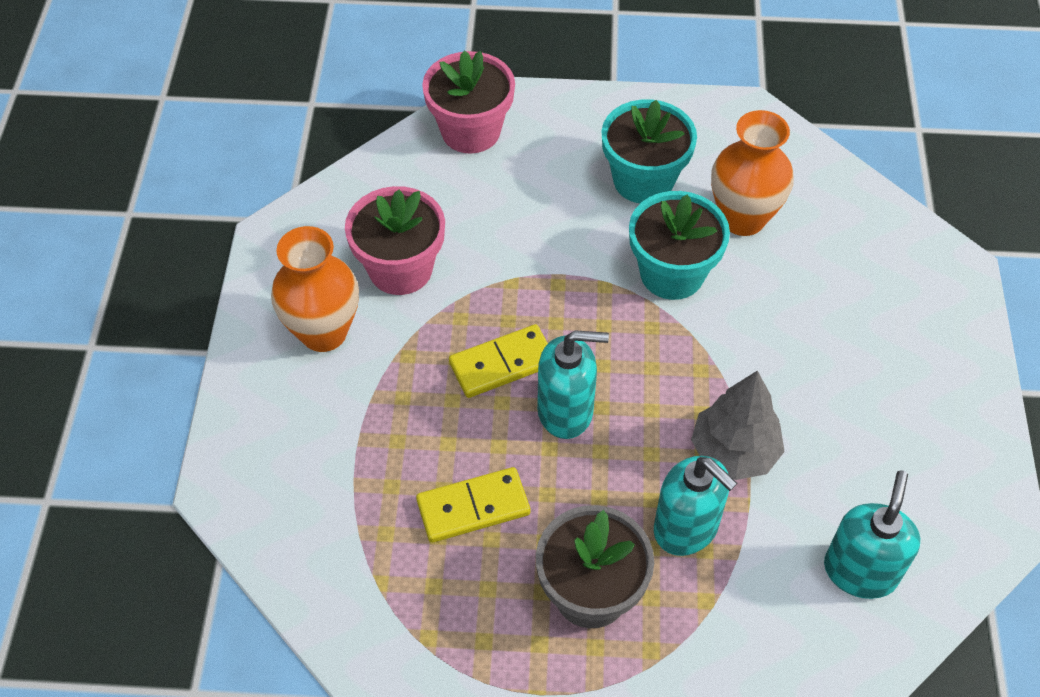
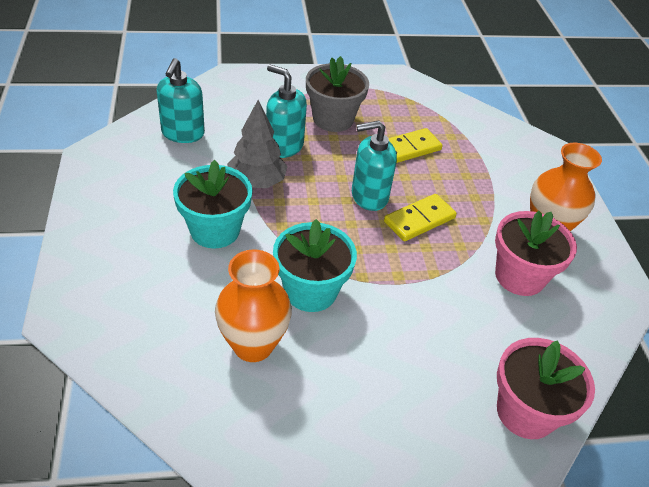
camera: 165 degrees right, 10 degrees down
(643, 180) = (348, 375): turquoise flower pot -> turquoise flower pot (215, 230)

